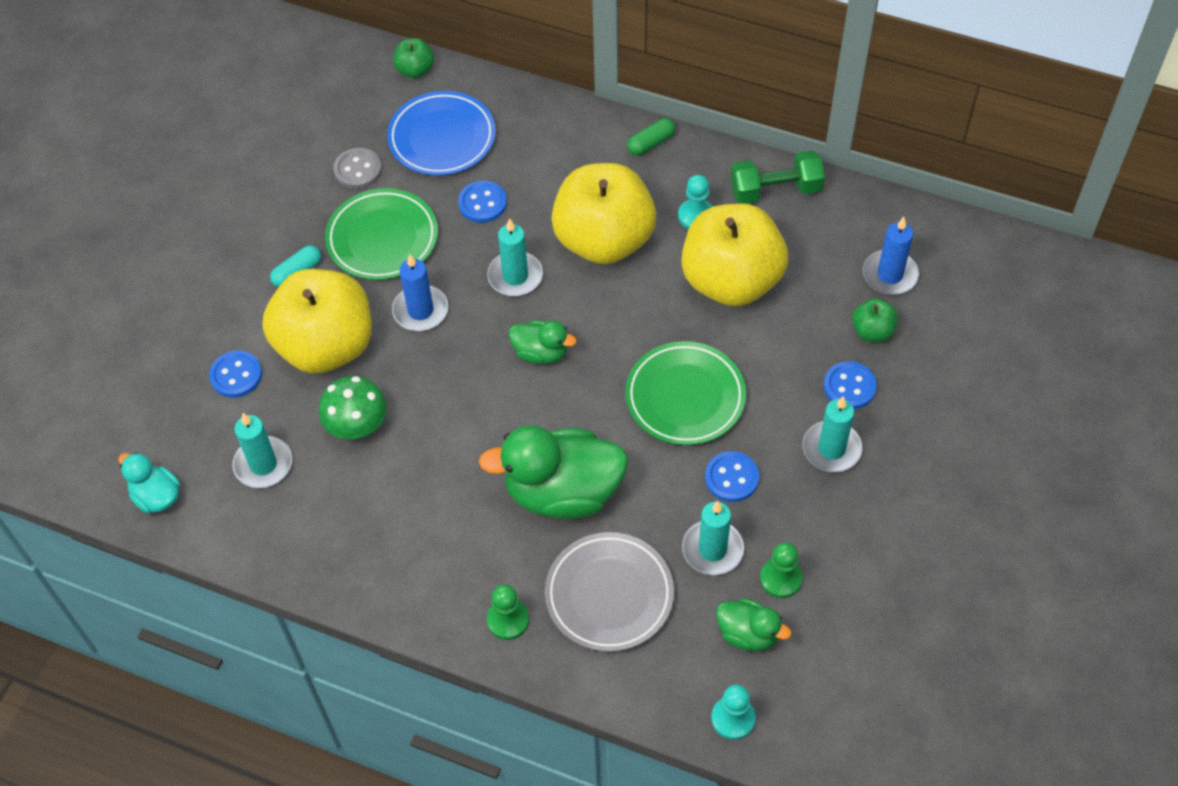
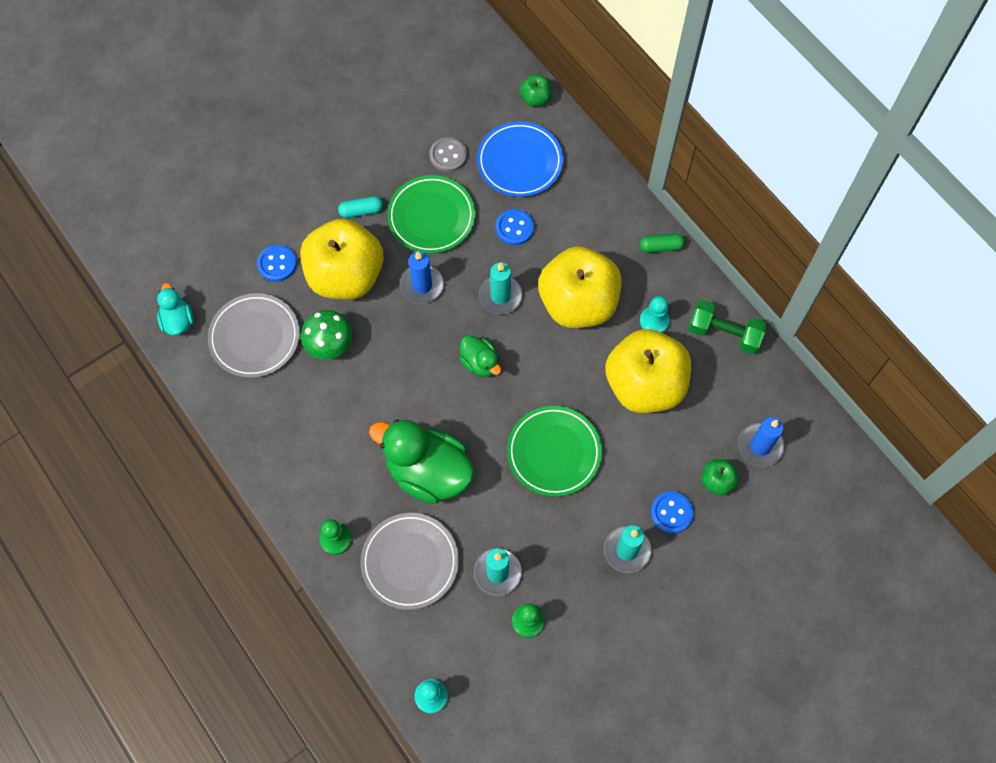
camera: 30 degrees right, 10 degrees up
(263, 464) = (255, 337): turquoise candle -> grey plate
(731, 478) = (545, 530): blue button -> none
(748, 634) = (480, 645): green duck -> none

